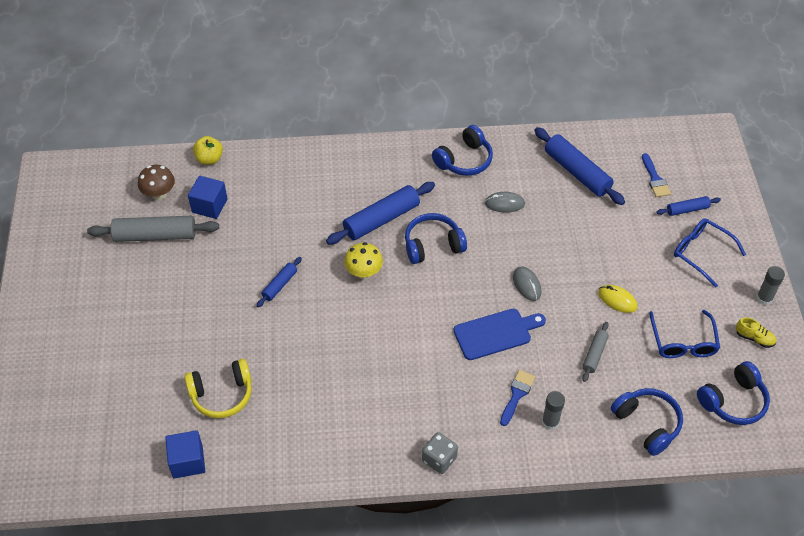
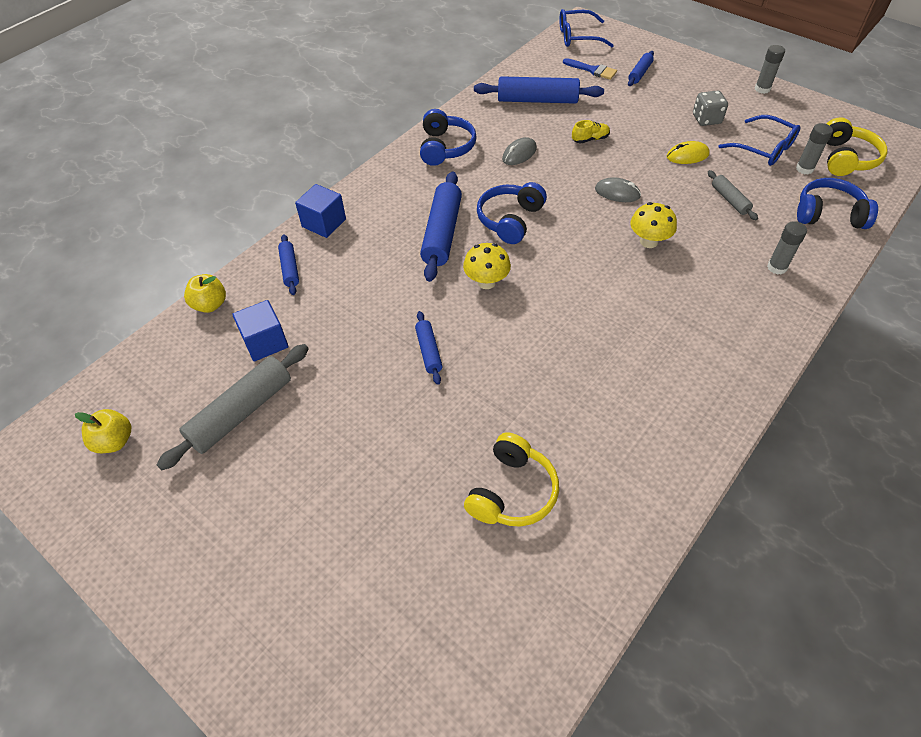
camera: 45 degrees left, 0 degrees up
(88, 200) = (114, 441): none -> yellow apple
(159, 194) = (194, 373): brown mushroom -> none
(188, 461) = (571, 587): blue cube -> blue cube (324, 223)
(272, 171) = (290, 269): none -> blue rolling pin
(439, 459) = (755, 366): grey dice -> grey dice (706, 119)
(496, 333) = (648, 241): blue cutting board -> yellow mushroom
(517, 394) = (728, 269): blue brush -> none
(687, 381) = (804, 169): none -> grey glue stick
(701, 253) = (688, 91): blue glasses -> blue glasses (578, 37)
(733, 401) = (845, 158): blue headphones -> yellow headphones
(754, 338) = (795, 114): yellow shoe -> yellow shoe (590, 139)

